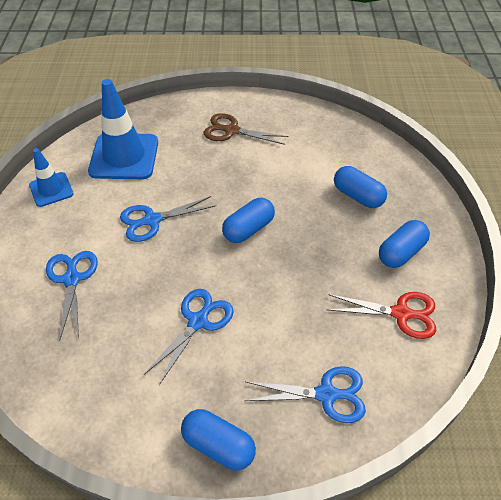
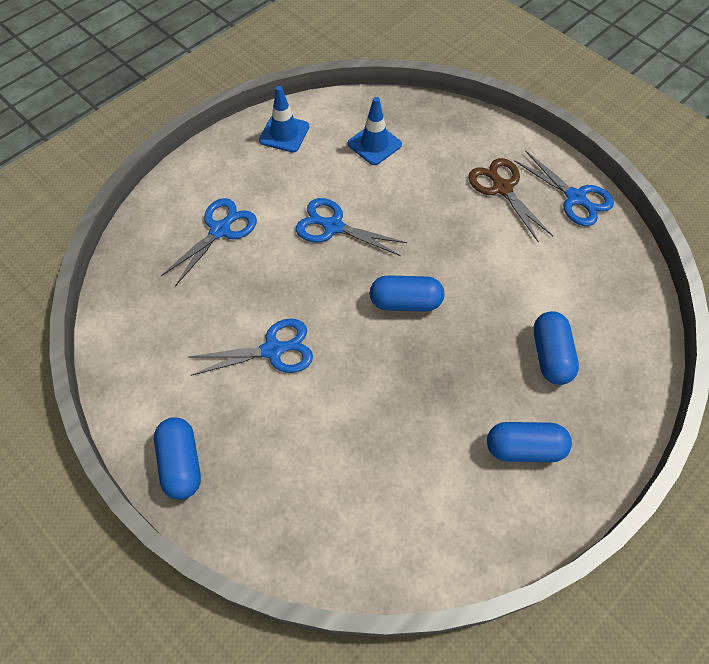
camera: 45 degrees right, 10 degrees up
(124, 156) = (374, 144): blue traffic cone -> blue traffic cone, size x0.57
(326, 394) = (302, 507): blue scissors -> blue scissors (575, 198)
(401, 314) = (451, 503): red scissors -> none

